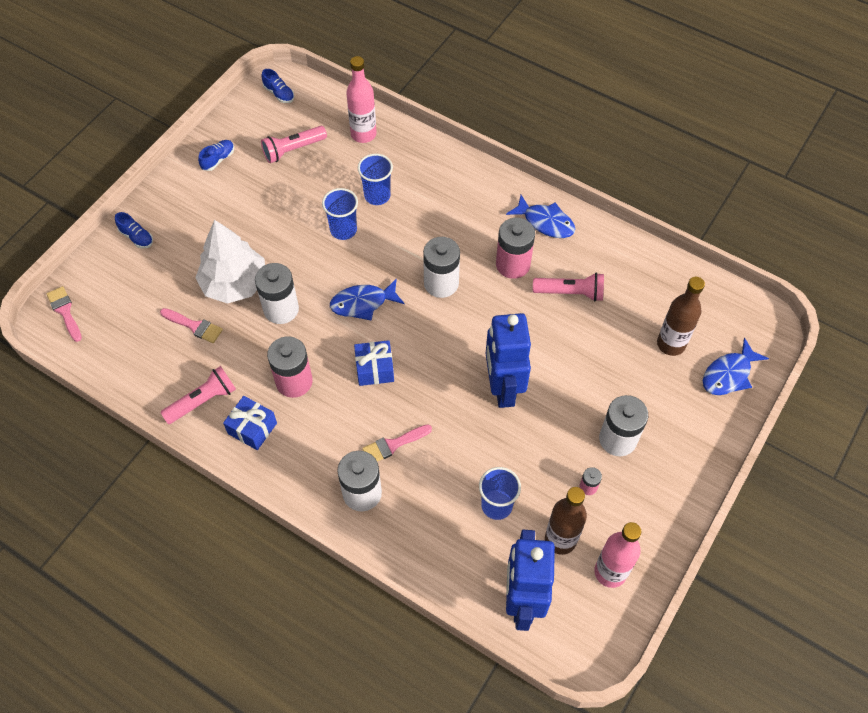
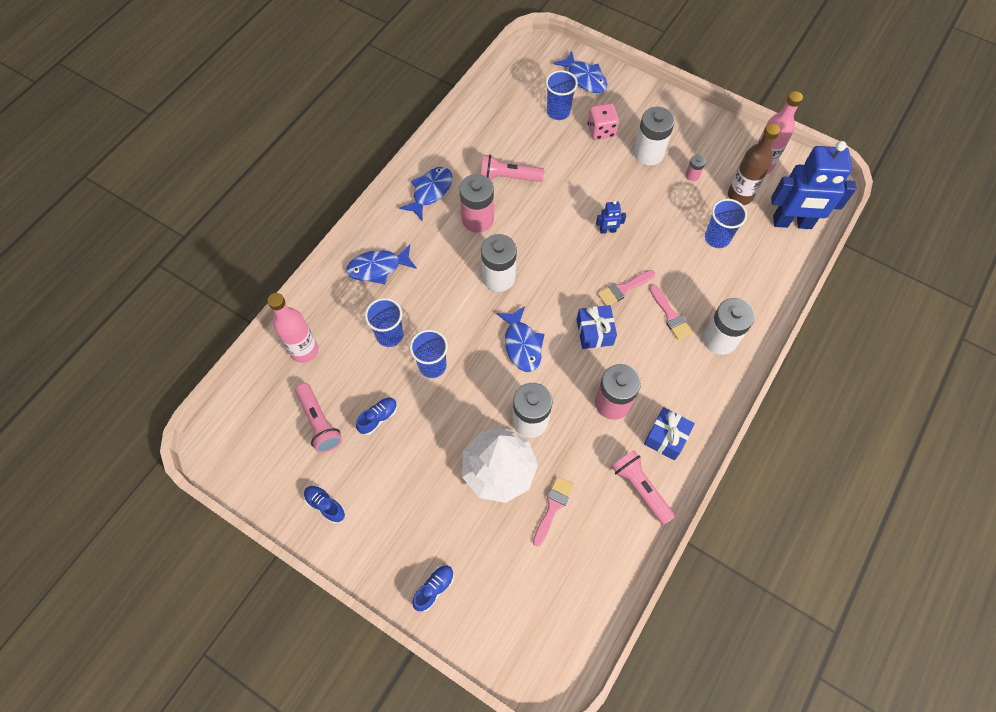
camera: 90 degrees left, 5 degrees up
(65, 311) = (538, 660): pink brush -> pink brush (623, 289)
(279, 94) = (231, 444): blue shoe -> blue shoe (378, 418)
(451, 183) = (378, 268): none -> blue fish
(503, 388) = (607, 231): blue robot -> blue robot, size x0.41
(570, 293) = (508, 177): pink flashlight -> pink flashlight turned 90 degrees counterclockwise
(647, 389) = (601, 130): none -> pink dice
(671, 344) = (558, 112): brown bottle -> blue cup

